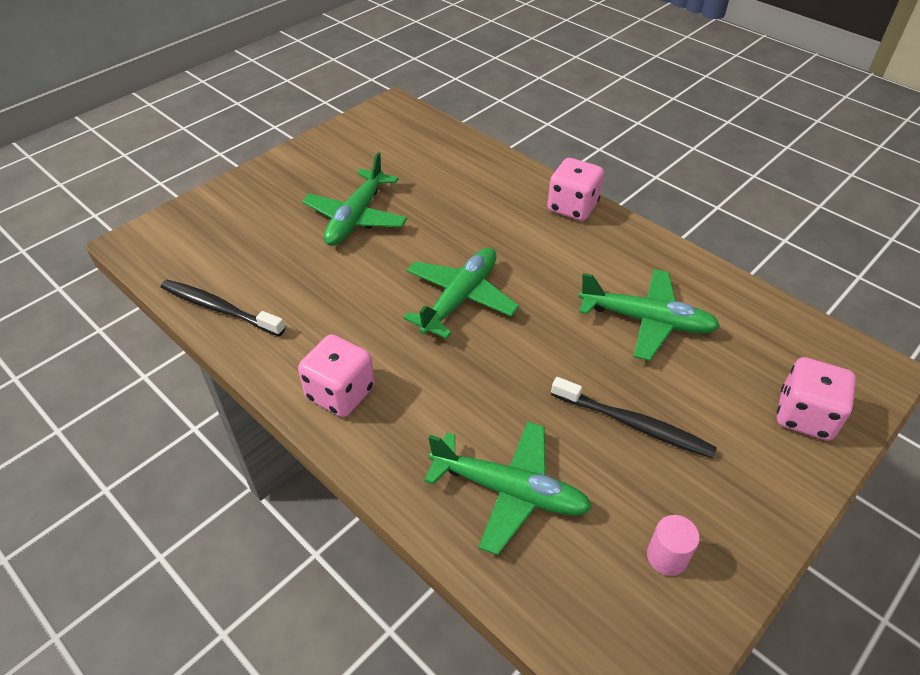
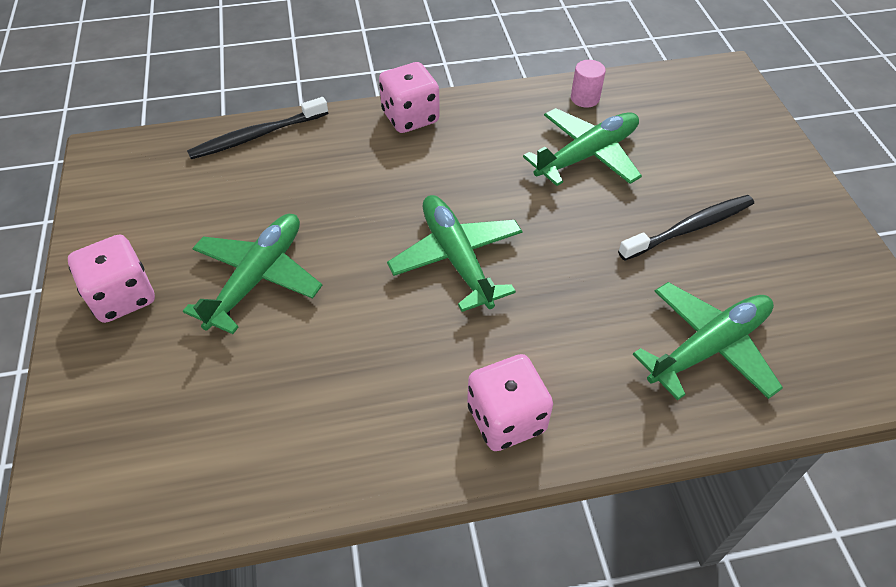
camera: 55 degrees left, 5 degrees up
(220, 309) = (283, 478): black toothbrush -> black toothbrush (257, 135)
(356, 217) = (257, 278): green plane -> green plane turned 120 degrees counterclockwise
(667, 557) = (824, 285): pink cylinder -> pink cylinder (585, 98)
(804, 416) = (742, 133): pink dice -> pink dice (123, 297)

